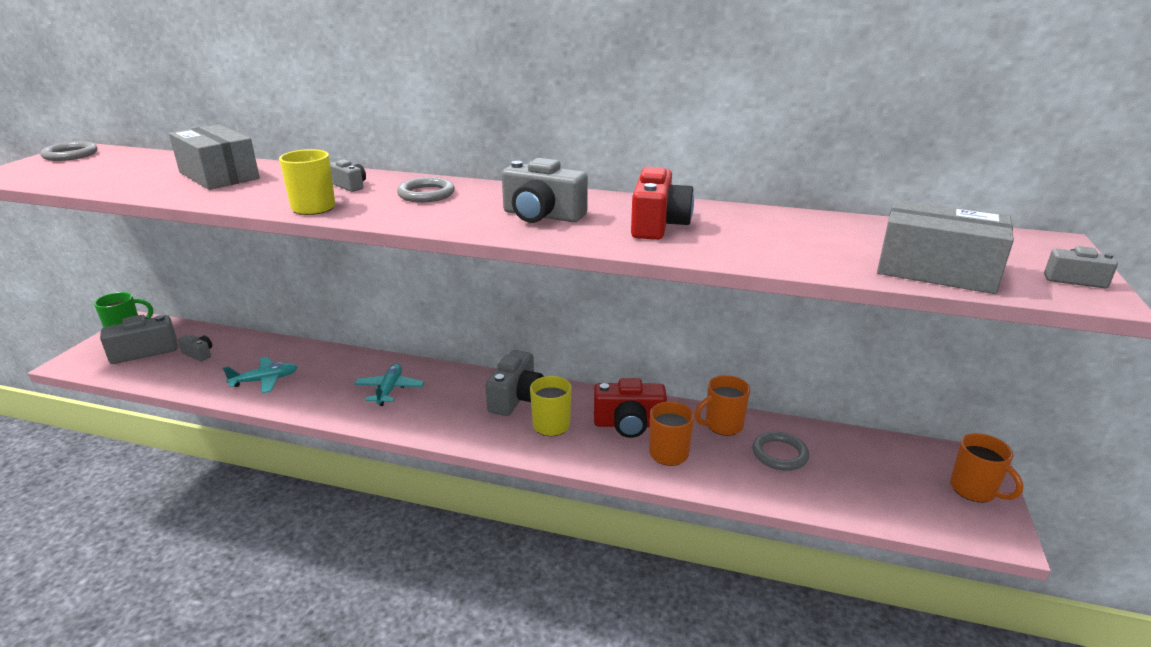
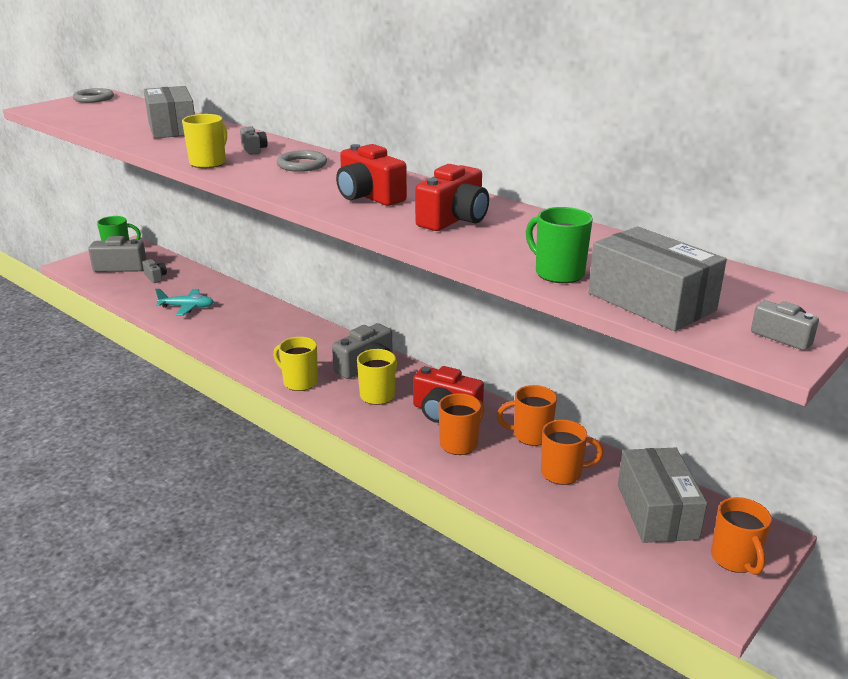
camera: 25 degrees right, 0 degrees up
(389, 389) = (272, 336): turquoise plane -> none
(459, 433) = (299, 382): none -> yellow mug
(542, 216) = (368, 196): grey camera -> red camera
(779, 454) = (562, 473): grey ring -> orange mug
(824, 260) = (558, 273): none -> green mug
(882, 466) = (656, 511): none -> grey box

